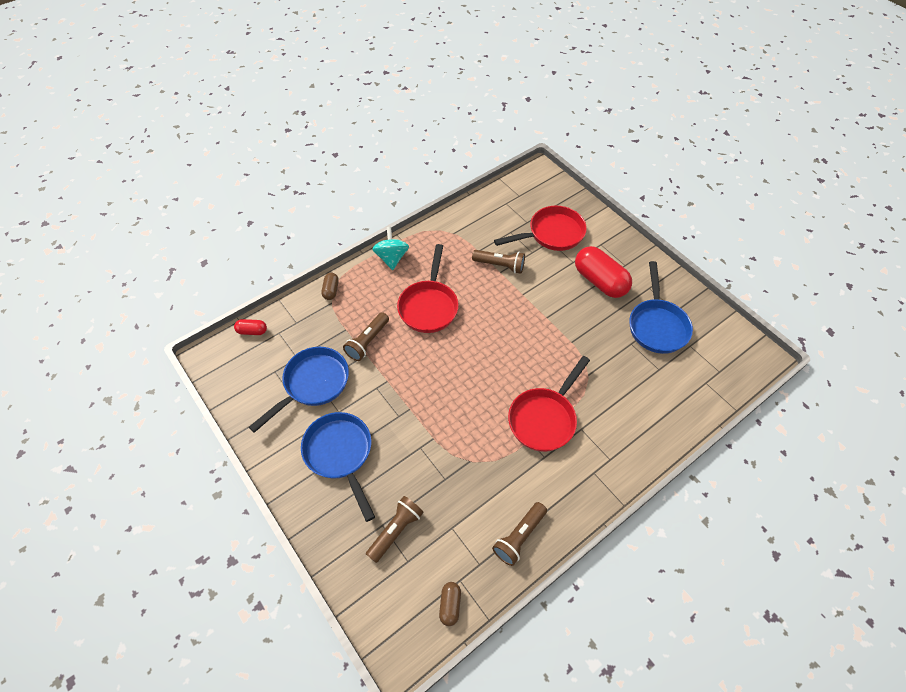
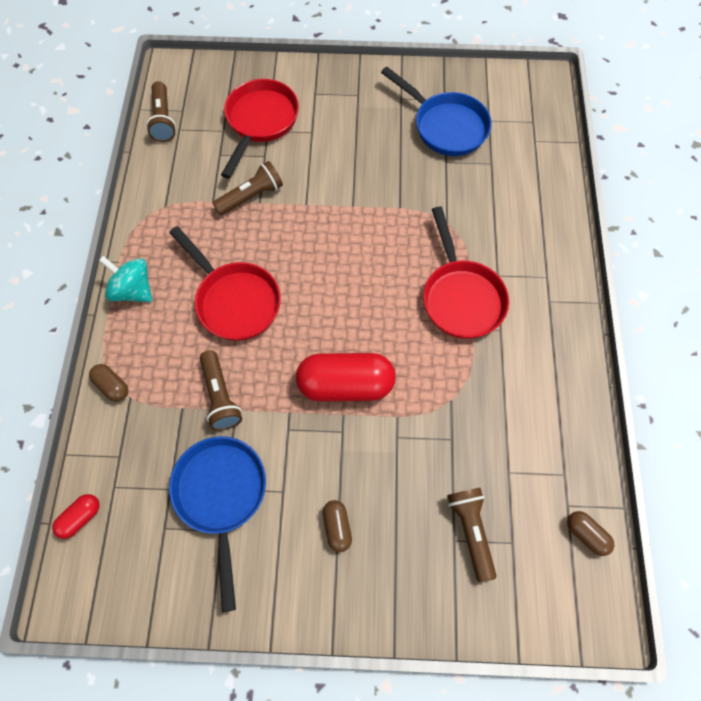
camera: 50 degrees left, 10 degrees up
(340, 454) = (337, 527): blue pan -> brown capsule
(519, 537) = (563, 417): brown flashlight -> brown flashlight (163, 120)
(600, 281) = (355, 129): red capsule -> red capsule (345, 384)

